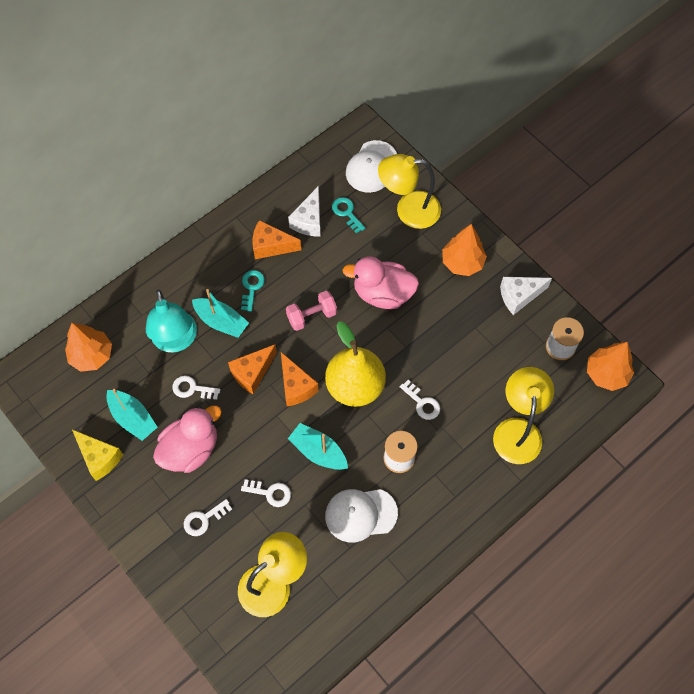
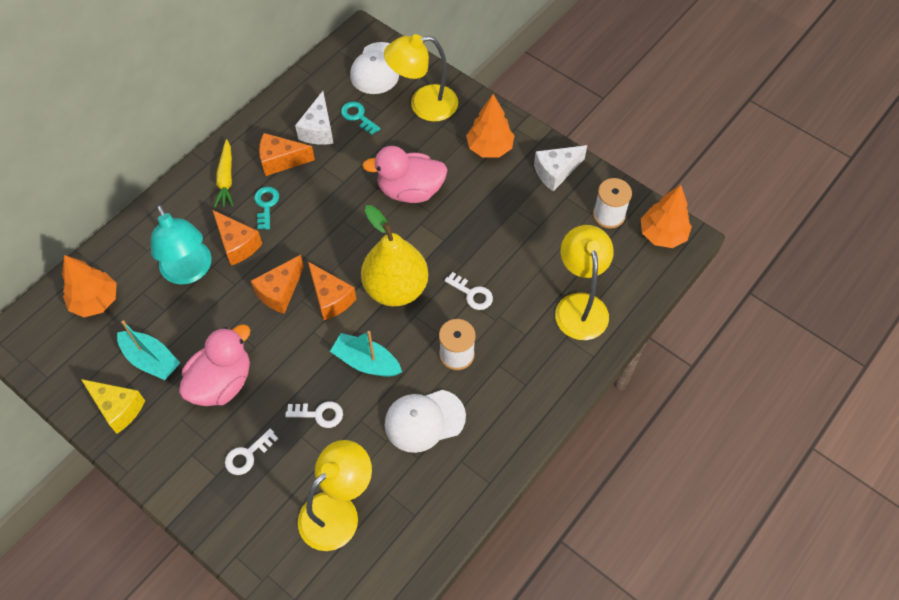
camera: 10 degrees left, 5 degrees down
(192, 388) = (214, 318): white key -> none
(219, 256) = (226, 179): none -> yellow carrot
(221, 322) = (237, 244): turquoise boat -> orange cheese
(312, 316) = (337, 224): pink dumbbell -> none

